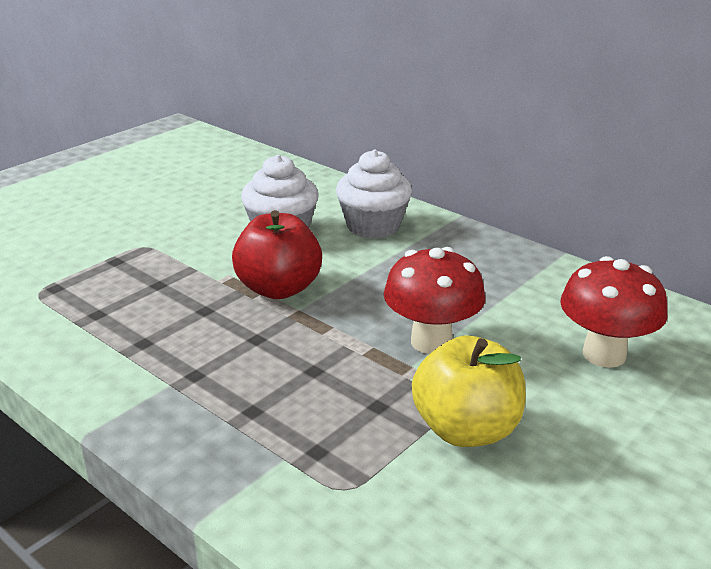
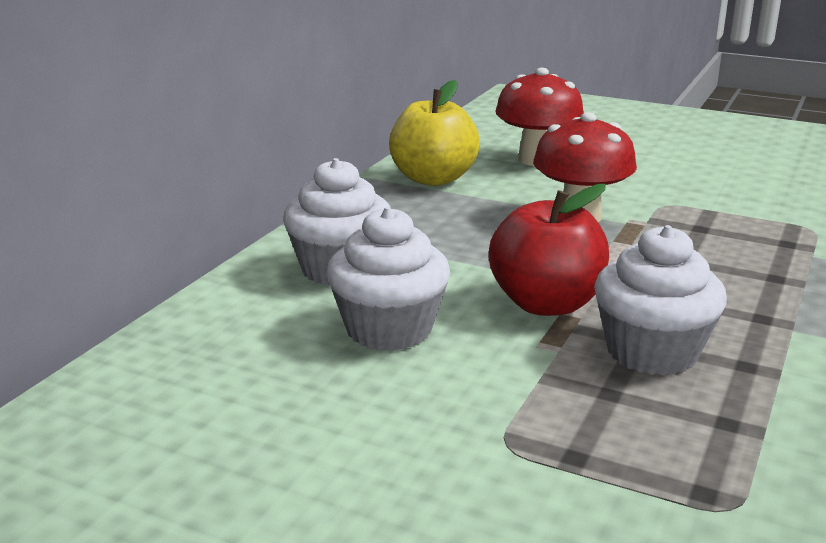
camera: 105 degrees left, 5 degrees down
(189, 312) = (652, 352): none -> white cupcake
(466, 429) = (689, 197): yellow apple -> yellow apple (433, 179)

